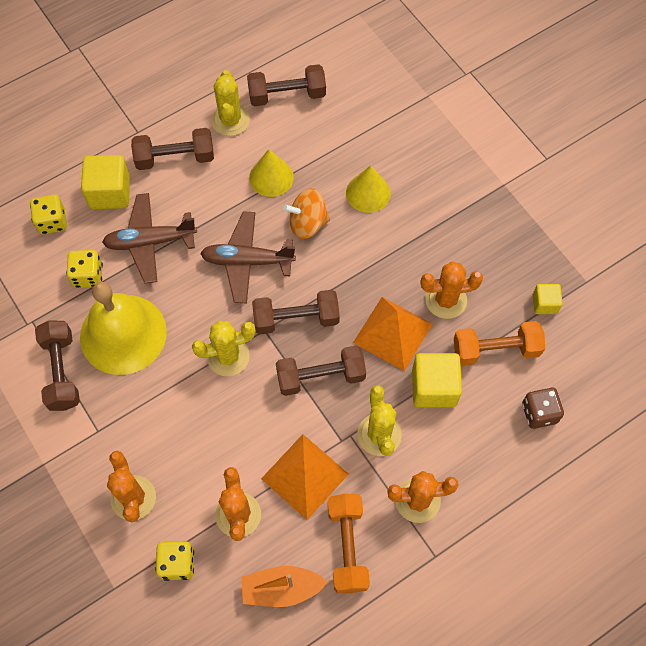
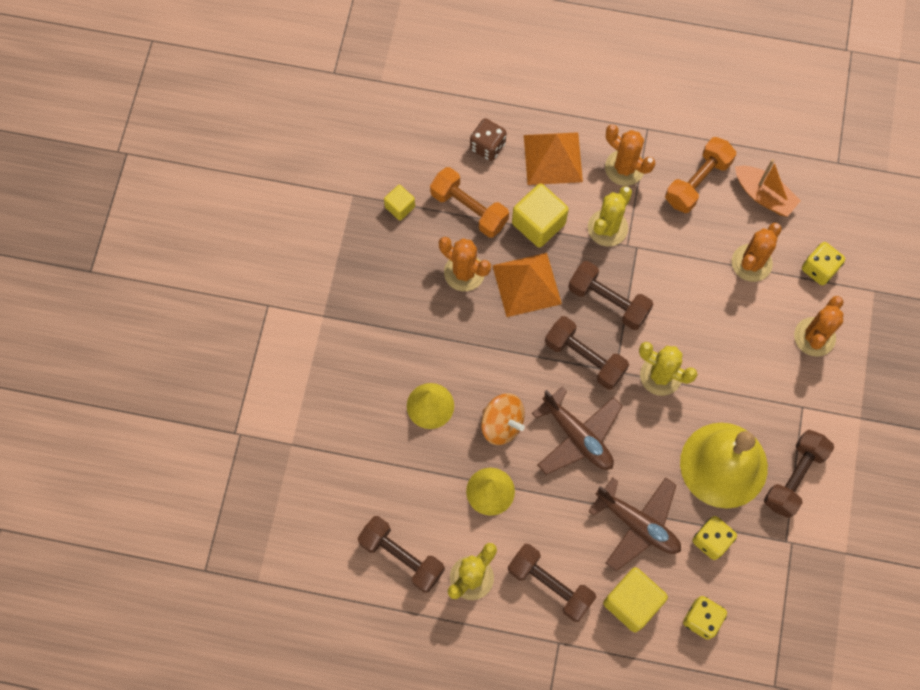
camera: 135 degrees left, 5 degrees up
(305, 476) = (684, 247): orange pyramid -> orange pyramid (553, 158)

